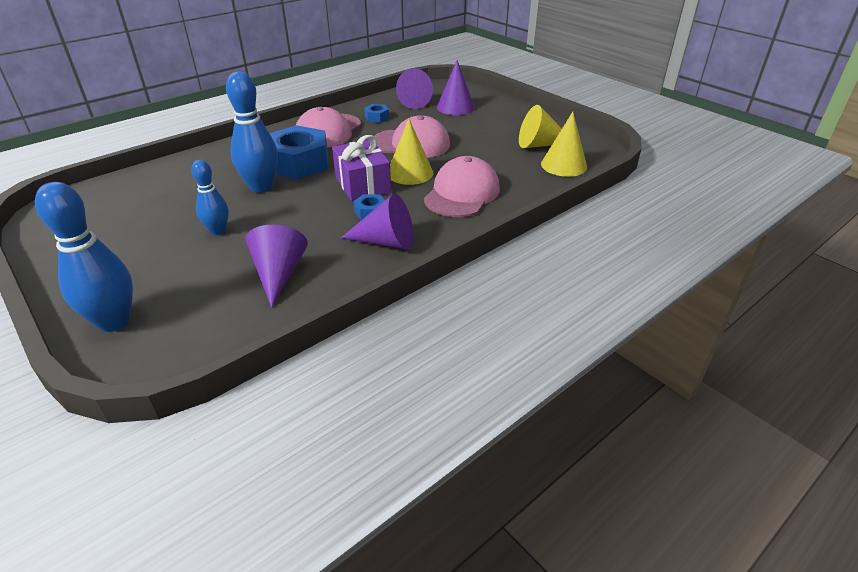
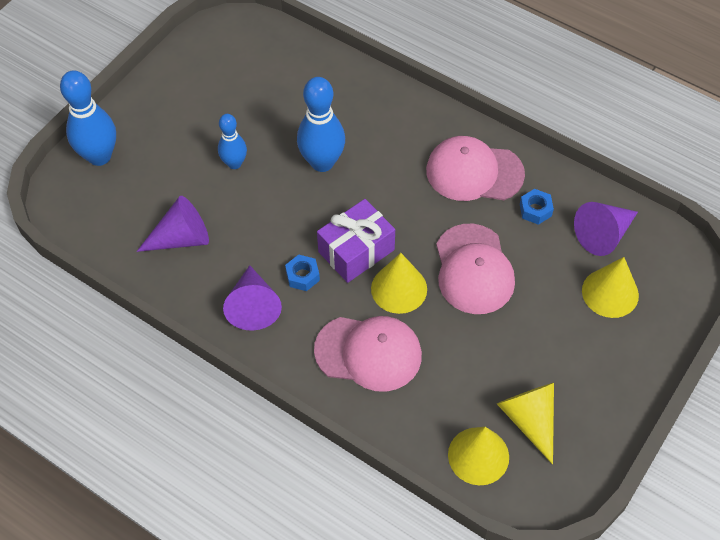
camera: 75 degrees right, 20 degrees up
(298, 163) = (384, 174): blue nut -> none
(455, 107) = (610, 293): purple cone -> yellow cone

